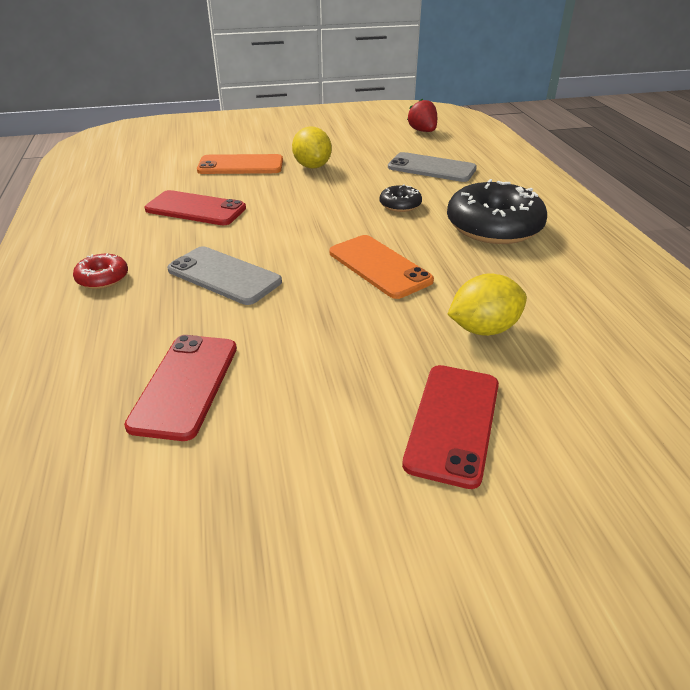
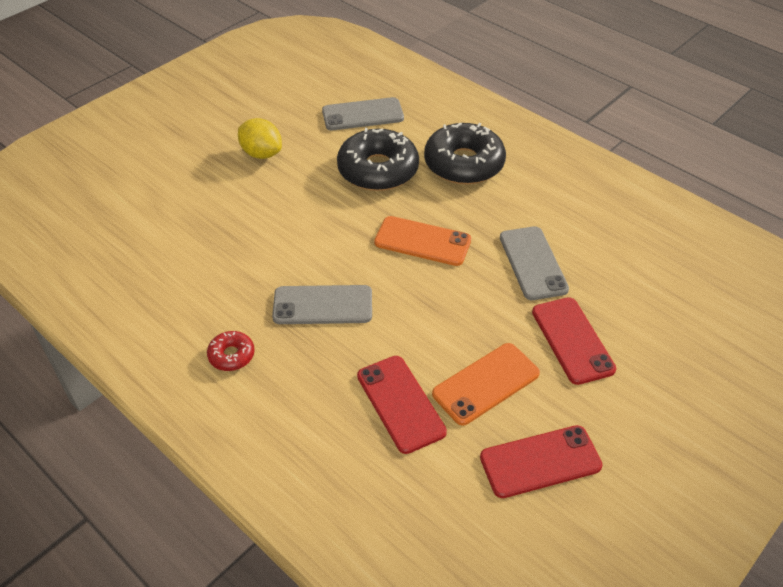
camera: 35 degrees left, 10 degrees up
(195, 209) = (218, 249): red phone -> red phone (540, 461)
(240, 165) = (195, 179): orange phone -> orange phone (486, 384)
(400, 205) = (378, 170): black donut -> black donut, size x2.14
(423, 131) = (311, 67): red strawberry -> none
(483, 329) = (533, 263): yellow lemon -> grey phone

